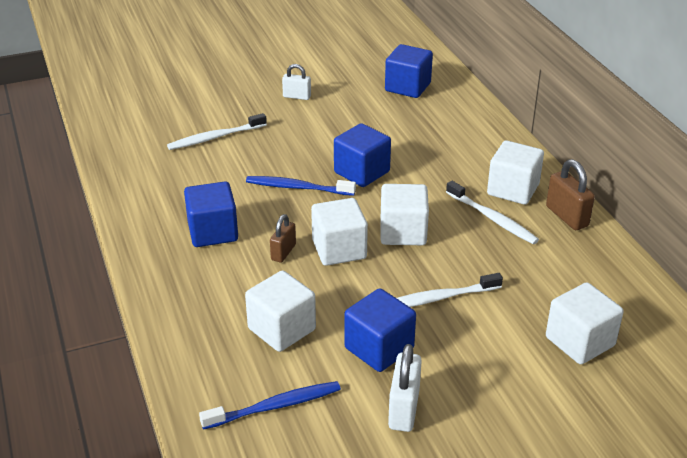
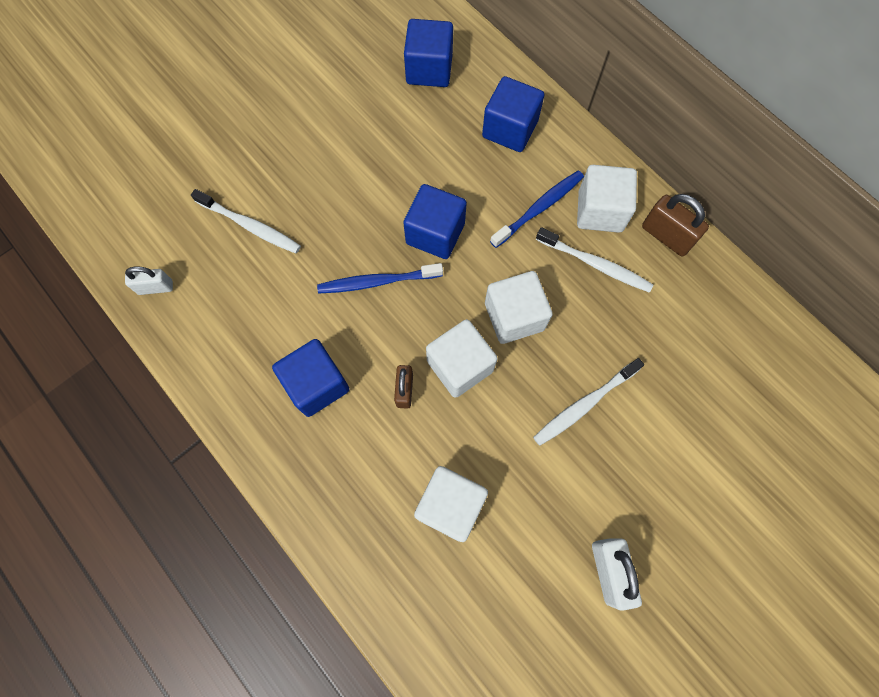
camera: 20 degrees left, 35 degrees up
(215, 137) = (250, 226): white toothbrush -> white toothbrush turned 105 degrees counterclockwise
(275, 406) = (488, 615): blue toothbrush -> blue toothbrush (539, 208)
(297, 96) = (312, 124): white padlock -> white padlock (155, 287)
(379, 348) = (555, 497): blue cube -> blue cube (510, 129)
(579, 341) = (735, 418): white cube -> none

